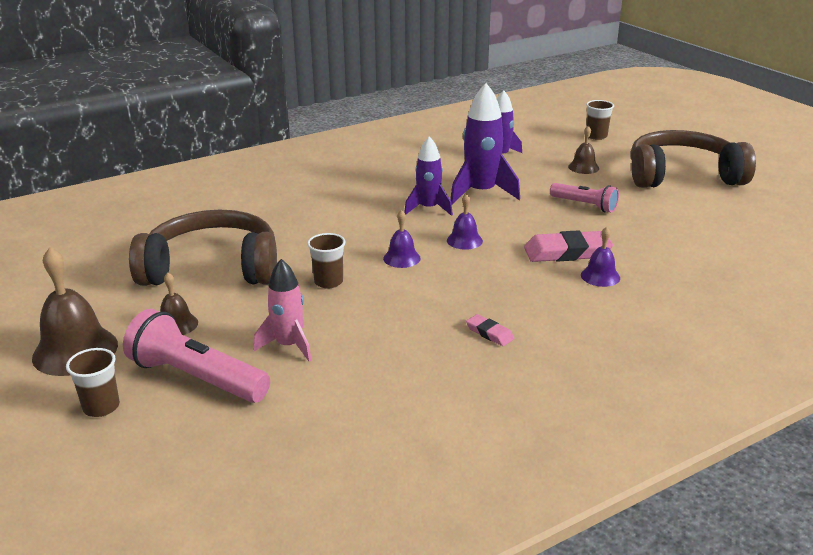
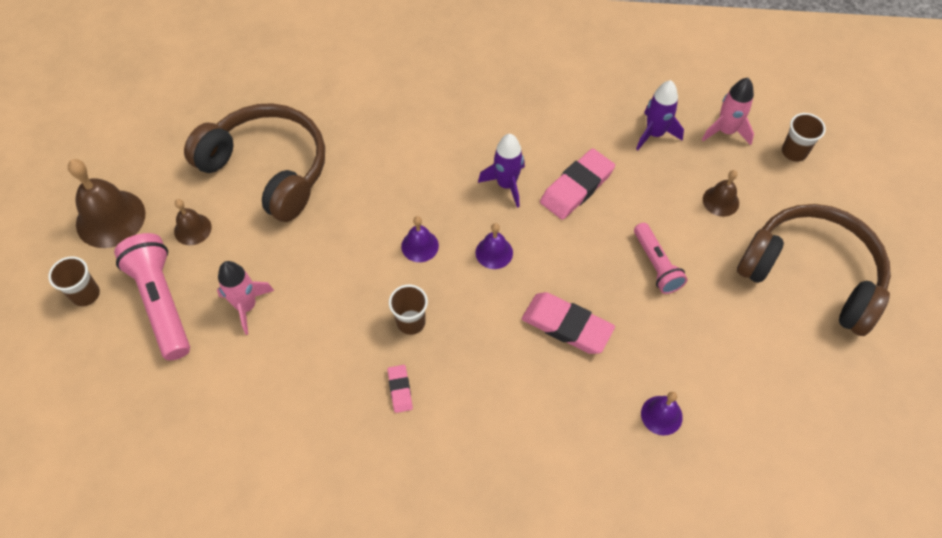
camera: 35 degrees right, 30 degrees up
(328, 282) = (337, 243): brown cup -> brown cup (411, 322)
(481, 193) = (576, 187): purple rocket -> pink eraser
(543, 141) = (726, 131): none -> pink rocket
(600, 276) = (562, 377): purple bell -> purple bell (661, 415)

